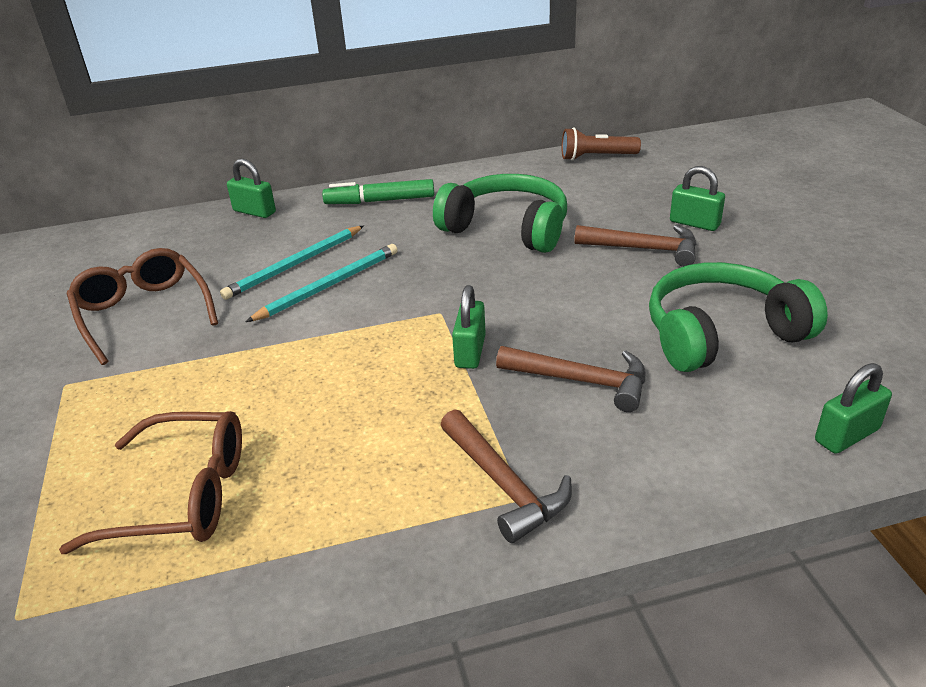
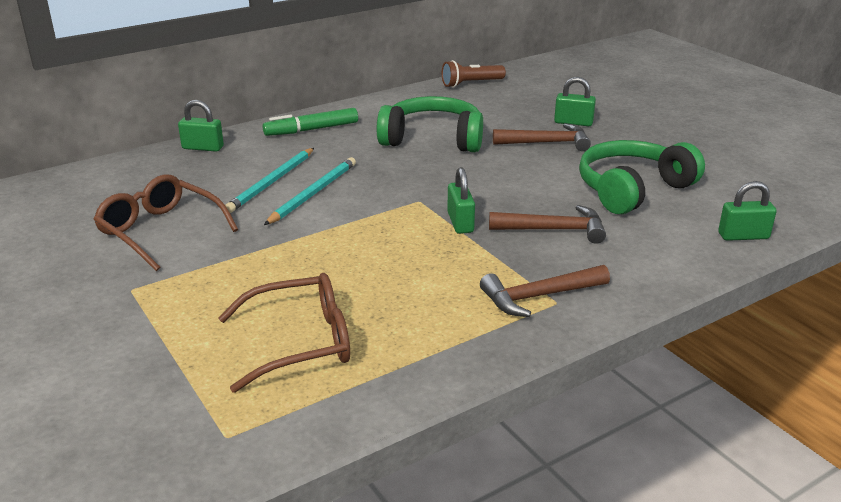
camera: 20 degrees left, 5 degrees down
(504, 484) = (539, 296): brown hammer -> brown hammer turned 120 degrees clockwise
(846, 435) = (743, 236): green padlock -> green padlock turned 45 degrees clockwise

